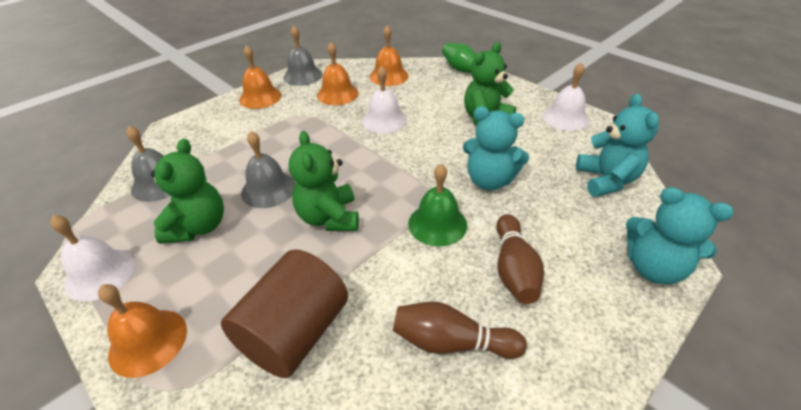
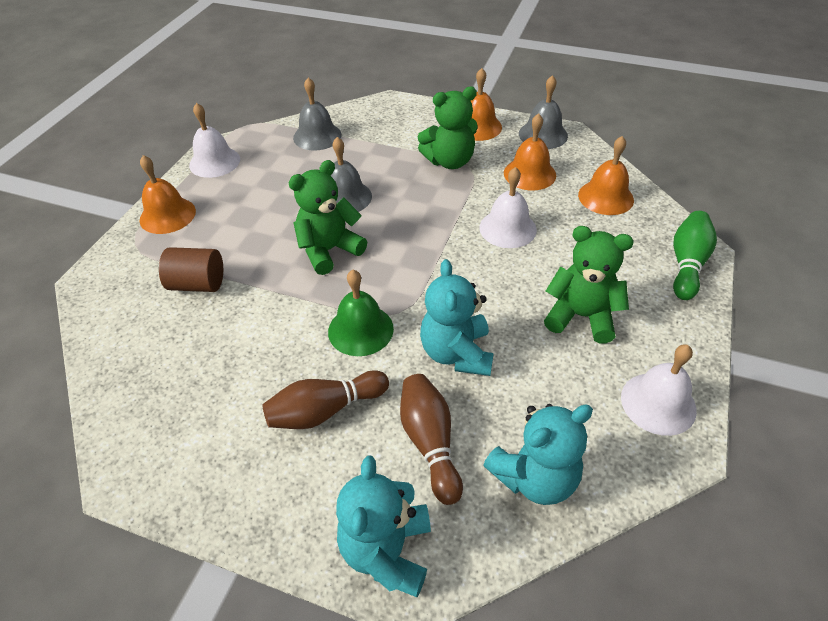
camera: 65 degrees right, 5 degrees up
(198, 227) = (280, 182): green teddy bear -> green teddy bear (449, 161)
(295, 333) = (198, 284): brown cylinder -> brown cylinder, size x0.64
(451, 342) = (219, 385): brown bowling pin -> brown bowling pin (430, 443)

